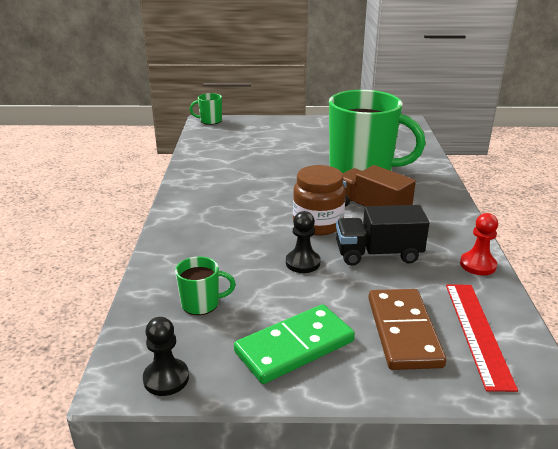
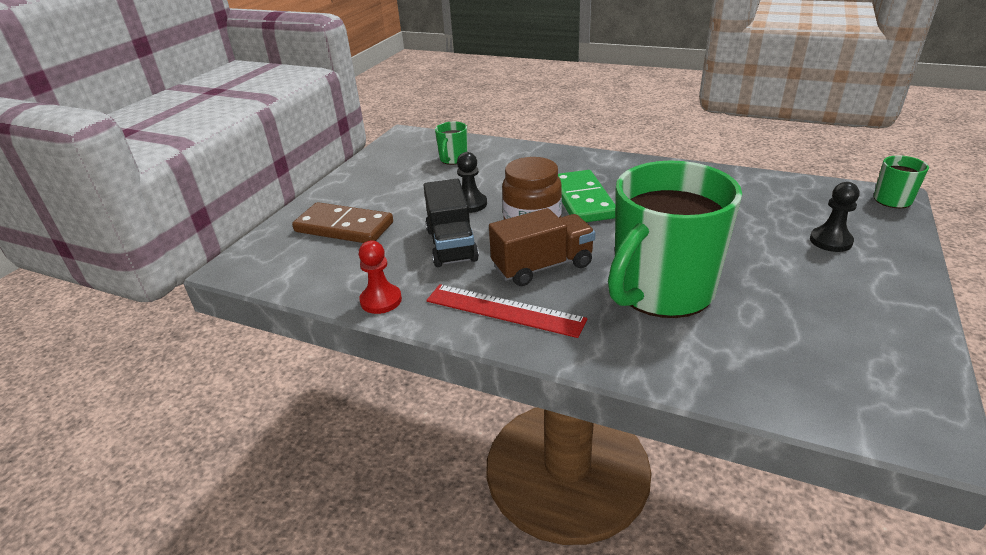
camera: 115 degrees right, 5 degrees up
(166, 378) = (394, 145): black pawn -> black pawn (830, 241)
(294, 346) = (377, 184): green domino -> green domino (583, 200)
(378, 254) = (451, 245): black truck -> black truck turned 150 degrees clockwise
(478, 332) = (305, 260): red ruler -> red ruler (504, 310)

